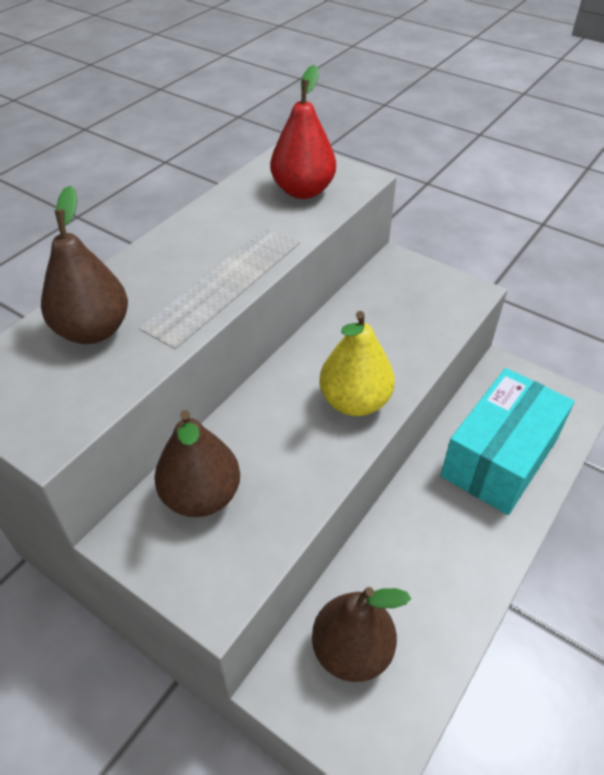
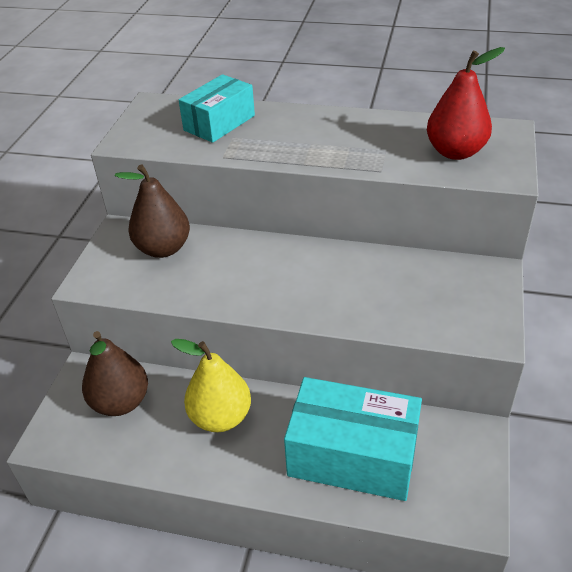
camera: 70 degrees right, 5 degrees down
(93, 330) = (219, 123): brown pear -> turquoise box
(355, 402) = (291, 295): yellow pear -> yellow pear (220, 417)

